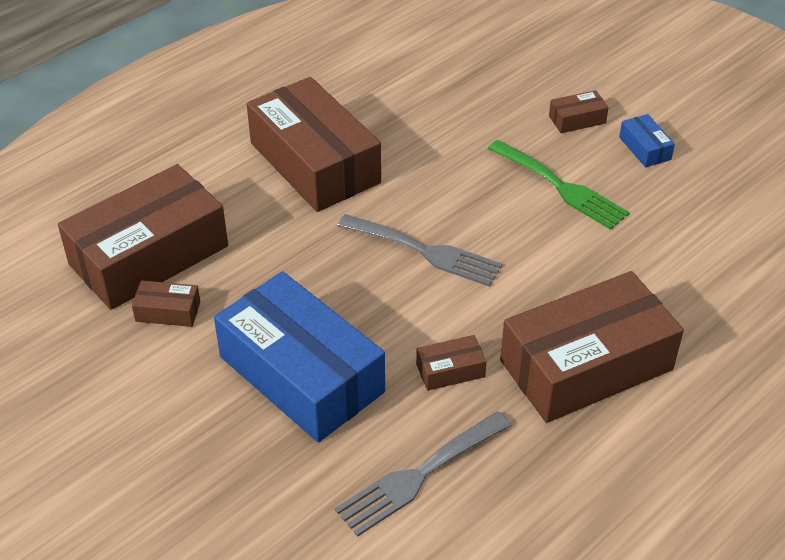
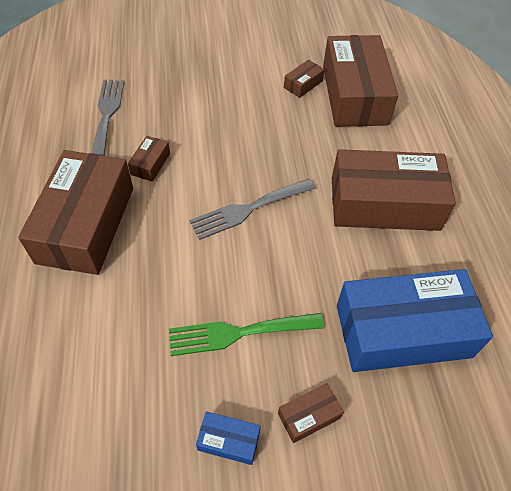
camera: 125 degrees right, 10 degrees up
(301, 374) = (211, 109): blue box -> blue box (403, 331)
(577, 119) = (309, 416): brown box -> brown box turned 45 degrees clockwise

